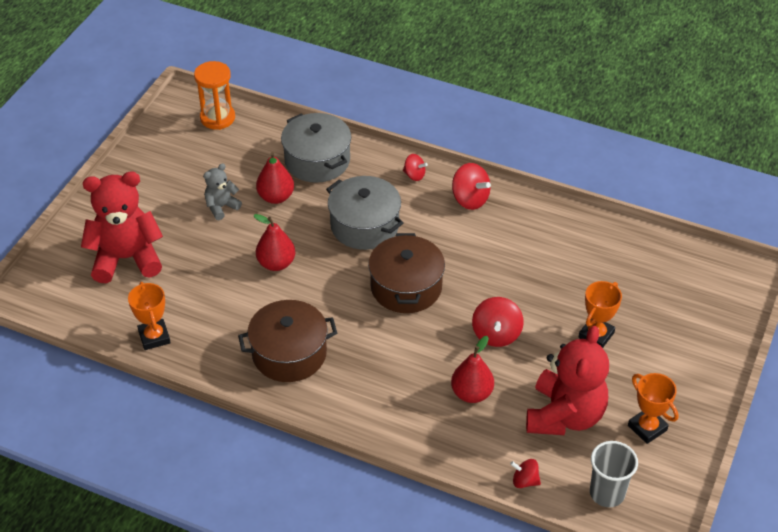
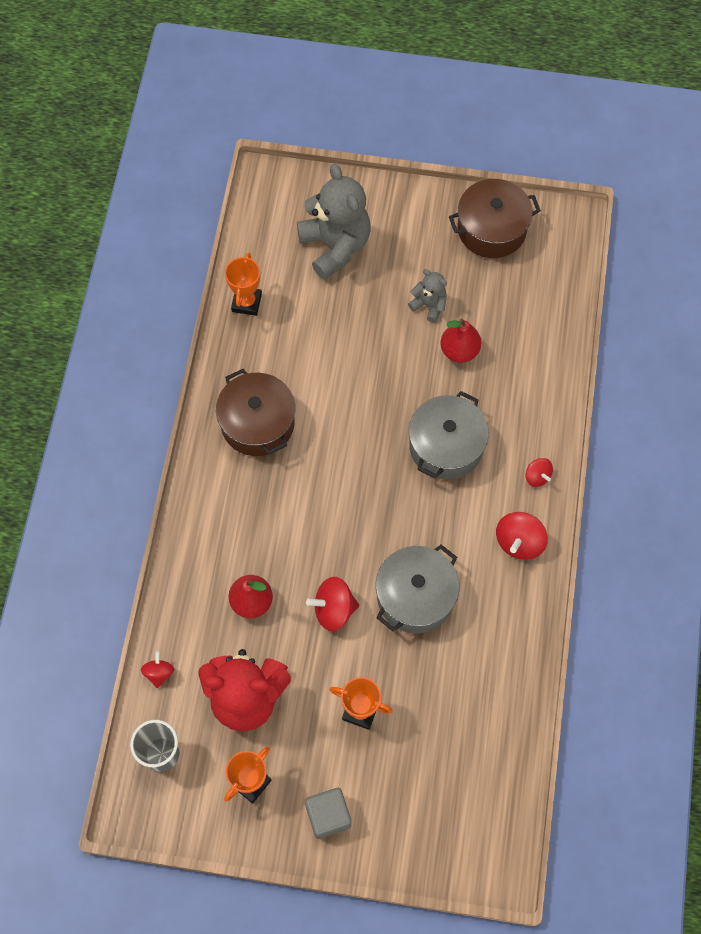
camera: 75 degrees right, 20 degrees up
(126, 258) = (335, 246): red teddy bear -> grey teddy bear
(154, 337) = (246, 302): orange trophy -> orange trophy turned 45 degrees counterclockwise
(217, 118) = (556, 260): orange hourglass -> none
(276, 263) = (368, 378): red pear -> none
(317, 160) = (526, 374): grey pot -> grey pot (415, 596)
(406, 287) = (372, 507): brown pot -> brown pot (491, 229)
(414, 175) = (537, 476): red spinning top -> red spinning top turned 45 degrees counterclockwise
(687, 377) = (328, 816): none -> grey cube

